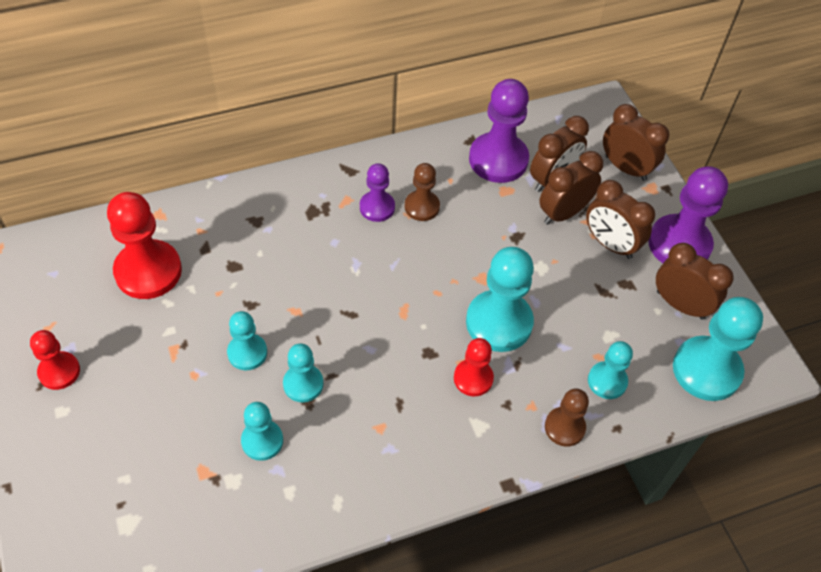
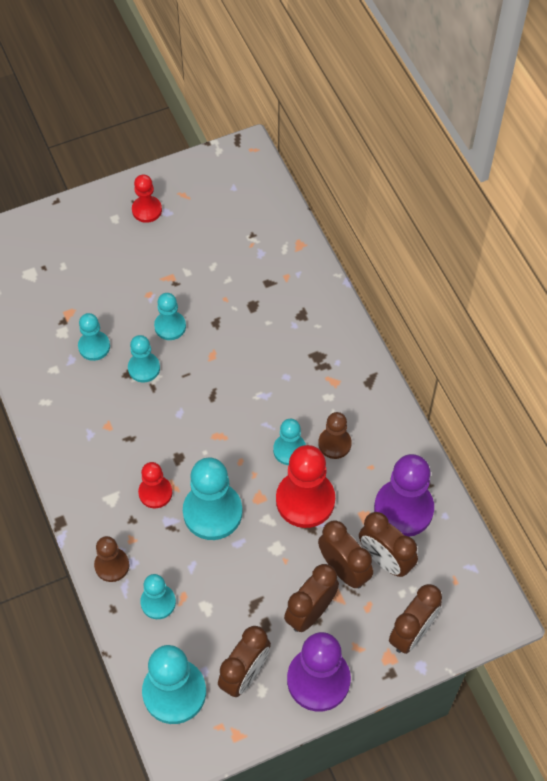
camera: 90 degrees right, 5 degrees up
(148, 271) = (241, 248): red pawn -> red pawn (305, 500)
(377, 207) = (329, 407): purple pawn -> none
(426, 246) = (289, 450): none -> turquoise pawn

